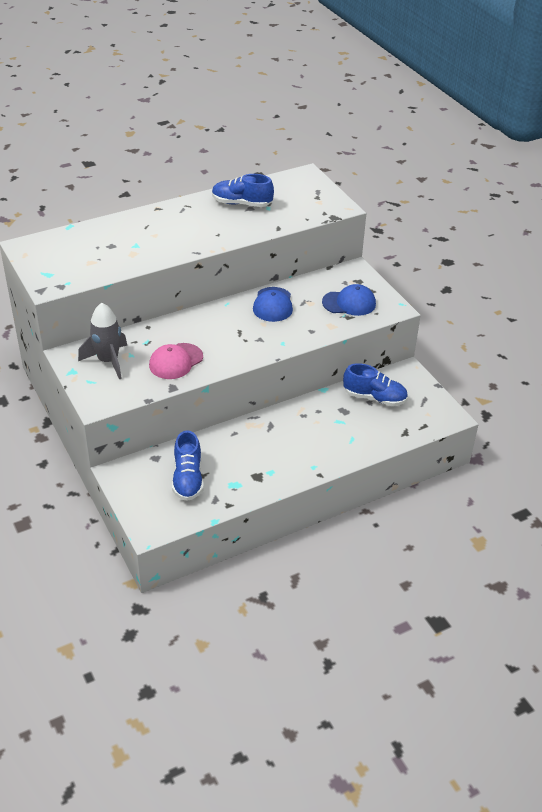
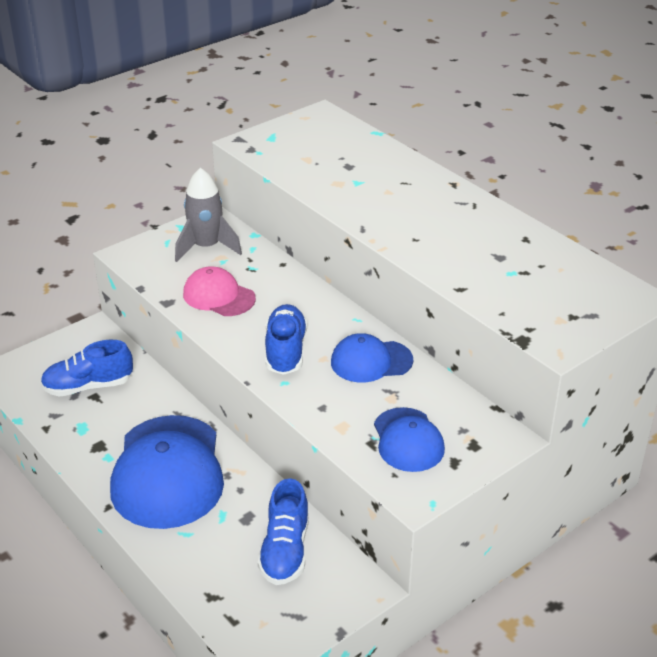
camera: 80 degrees right, 5 degrees down
(241, 203) = (507, 248): blue shoe -> blue shoe (285, 351)
(293, 442) = (168, 472): none -> blue cap

